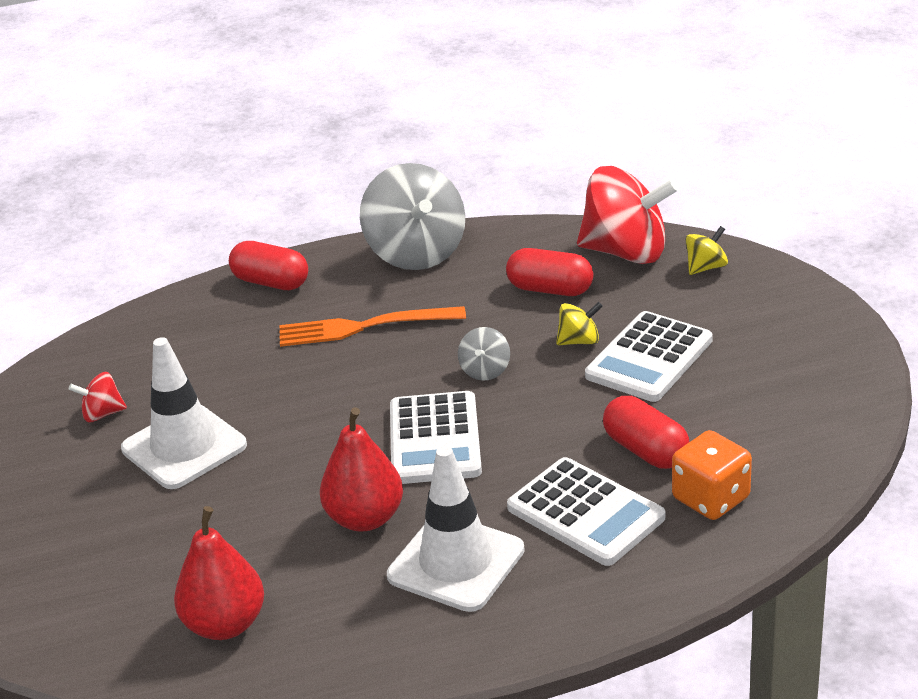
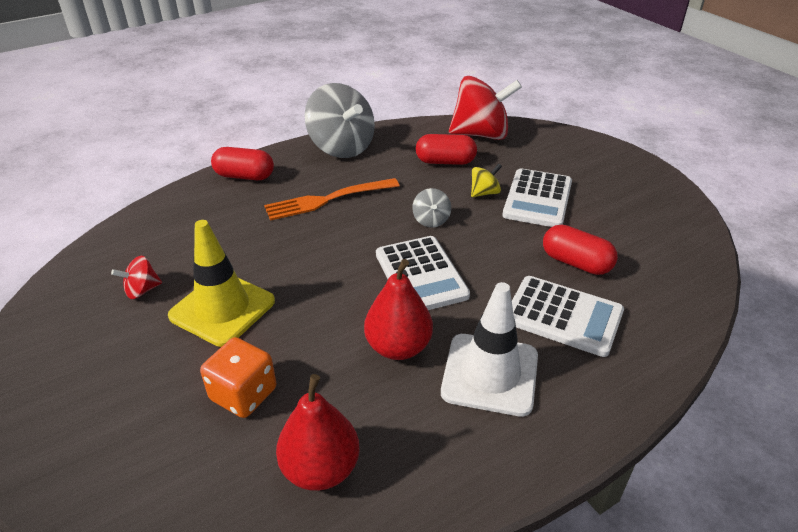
camera: 20 degrees left, 5 degrees up
(184, 447) = (222, 308): white traffic cone -> yellow traffic cone
(706, 267) = (537, 139): yellow spinning top -> none
(711, 498) = (643, 292): orange dice -> orange dice (243, 394)

